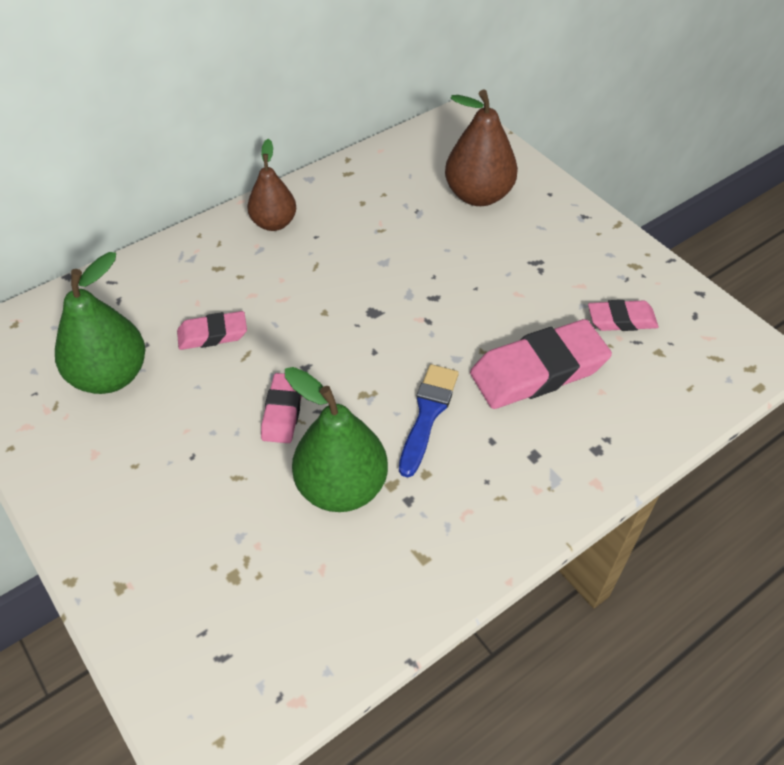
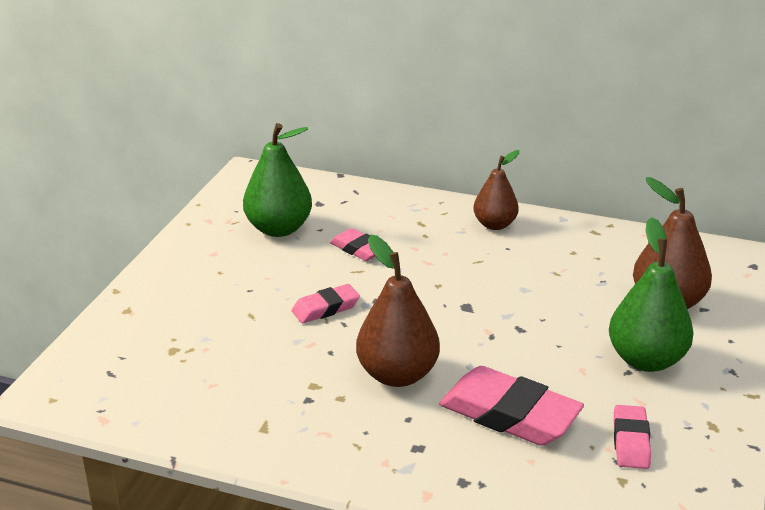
camera: 55 degrees right, 20 degrees down
(341, 487) = (288, 363): green pear -> green pear (646, 360)
(427, 414) = (397, 374): blue brush -> brown pear
(621, 320) = (630, 441): pink eraser -> pink eraser turned 45 degrees clockwise

